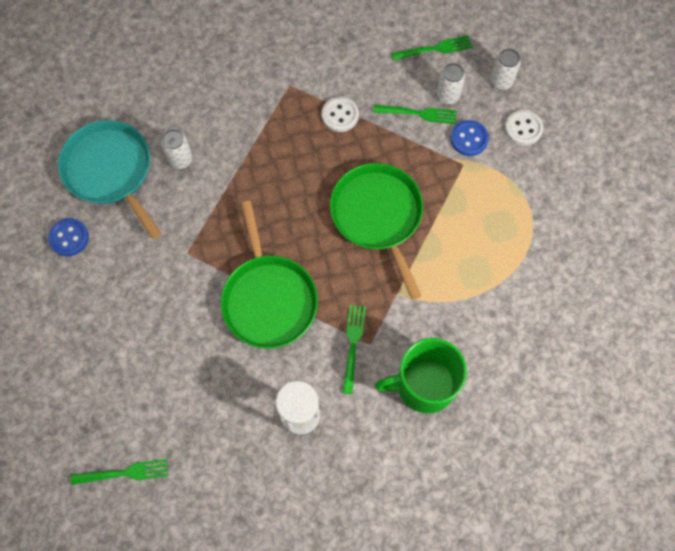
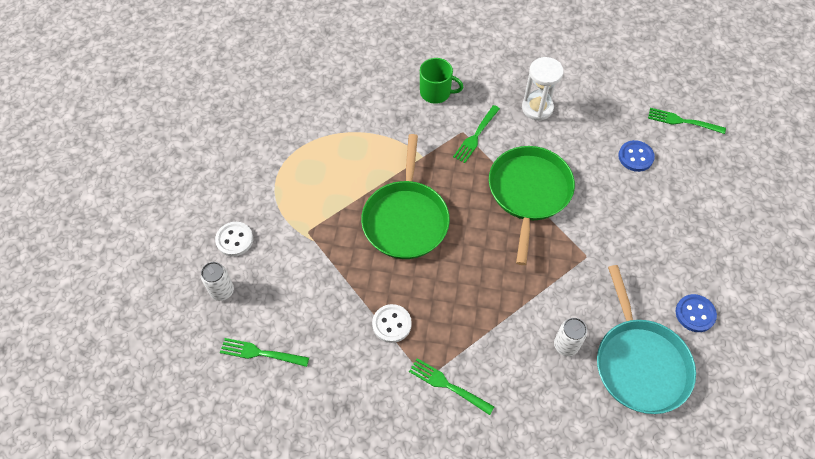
camera: 155 degrees left, 10 degrees down
(418, 114) = (317, 293): green fork -> green fork (448, 385)
(424, 384) = (436, 92): green mug -> green mug, size x0.65
(448, 96) = (280, 299): white can -> none
(469, 139) = (287, 251): blue button -> blue button (635, 157)

